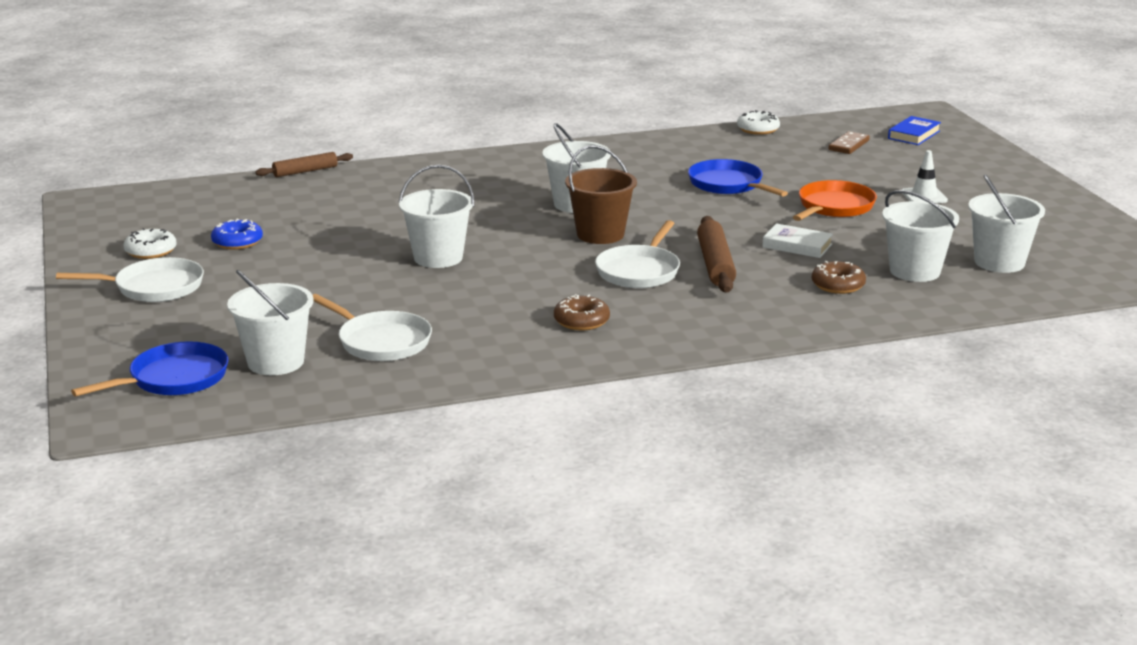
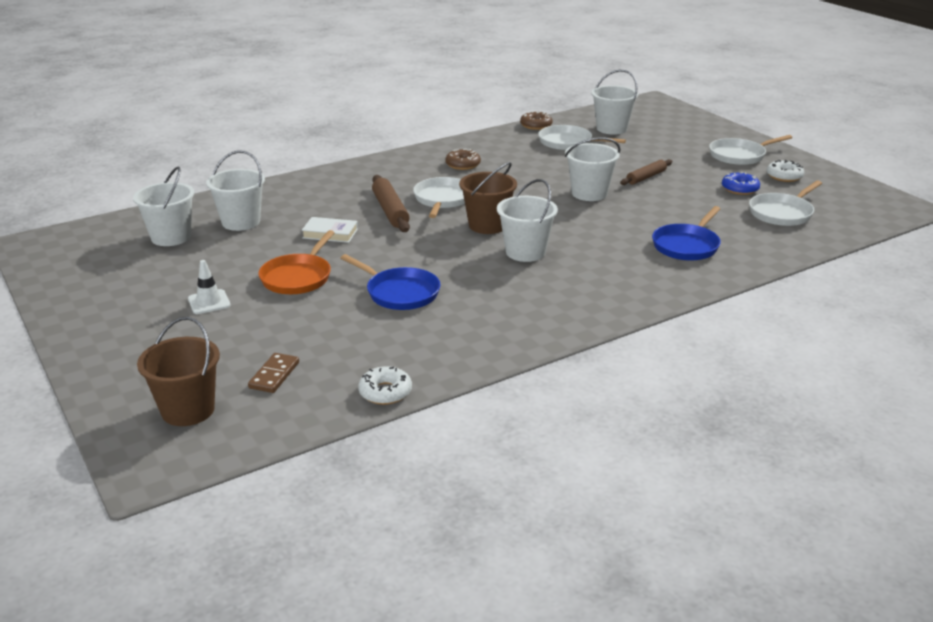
camera: 165 degrees right, 5 degrees up
(174, 379) = (651, 117): blue pan -> blue pan (687, 245)
(237, 210) = (782, 213): none -> white pan
(305, 171) = (792, 259): brown rolling pin -> brown rolling pin (646, 177)
(838, 285) = (300, 205): brown donut -> brown donut (536, 125)
(914, 135) = (188, 410): blue book -> brown bucket

